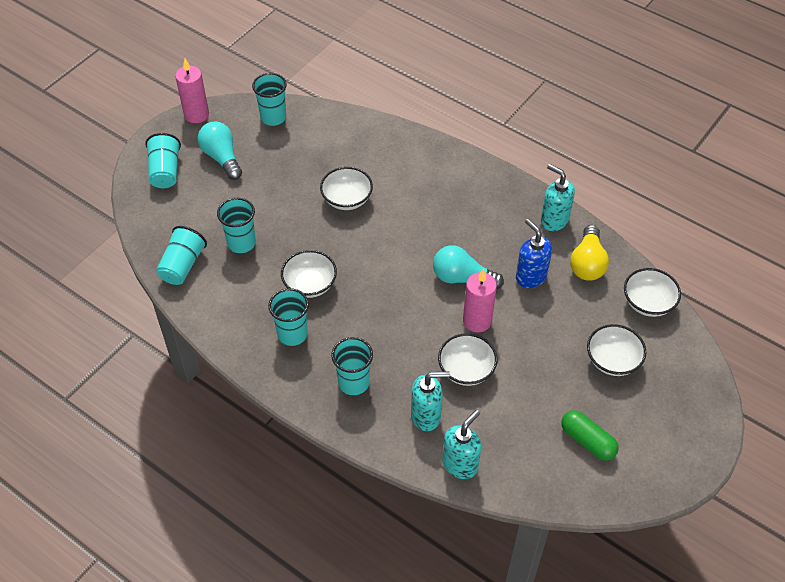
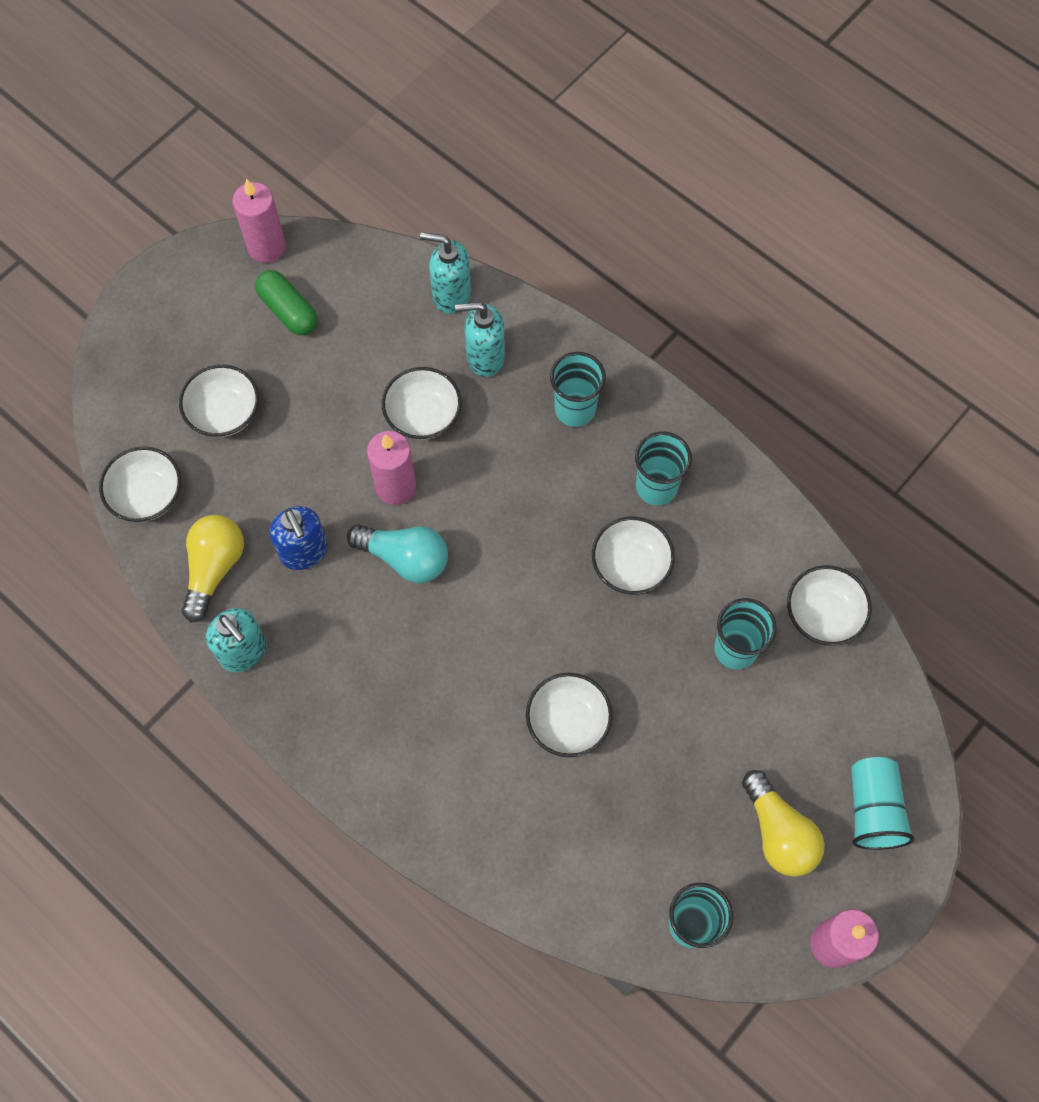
camera: 175 degrees left, 15 degrees up
(182, 265) = (823, 614): turquoise cup -> white bowl
(222, 158) = (778, 832): turquoise light bulb -> yellow light bulb
(460, 464) = (451, 295): turquoise soap dispenser -> turquoise soap dispenser turned 60 degrees clockwise
(621, 494) = (266, 247): none -> pink candle

